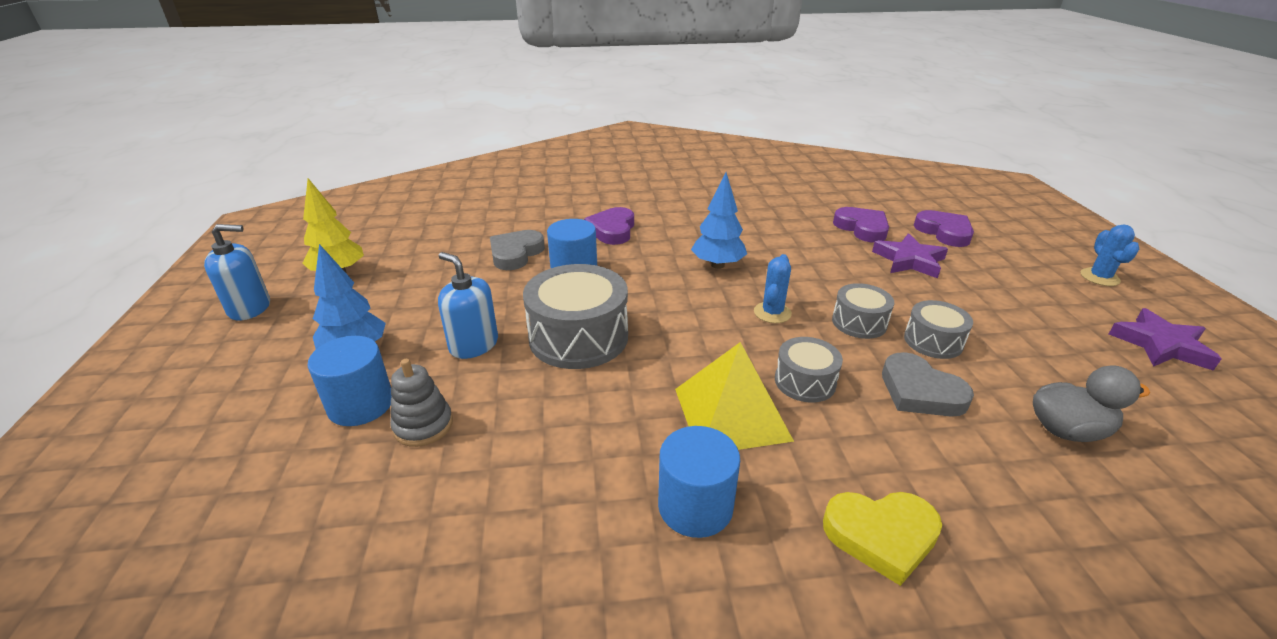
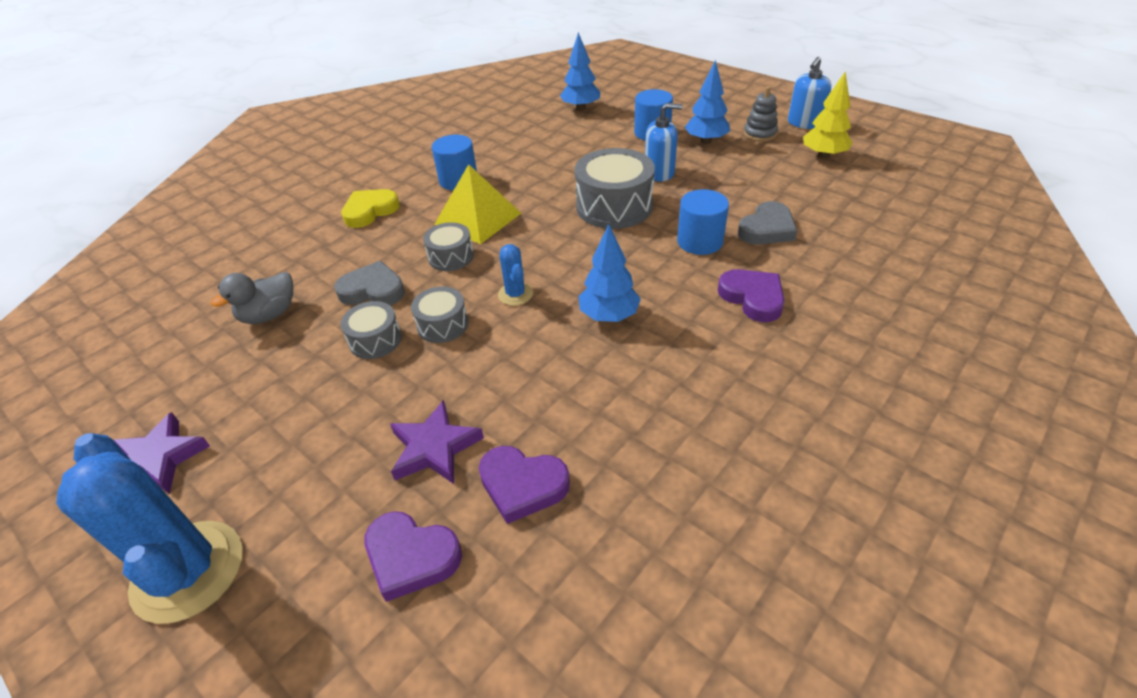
camera: 140 degrees right, 10 degrees up
(303, 548) = (581, 108): none -> blue tree
(423, 425) = (611, 142): grey stacking toy -> grey stacking toy (759, 134)
(515, 253) = (767, 229): grey heart -> grey heart turned 60 degrees clockwise
(1099, 277) = (188, 571): blue cactus -> blue cactus, size x2.11

